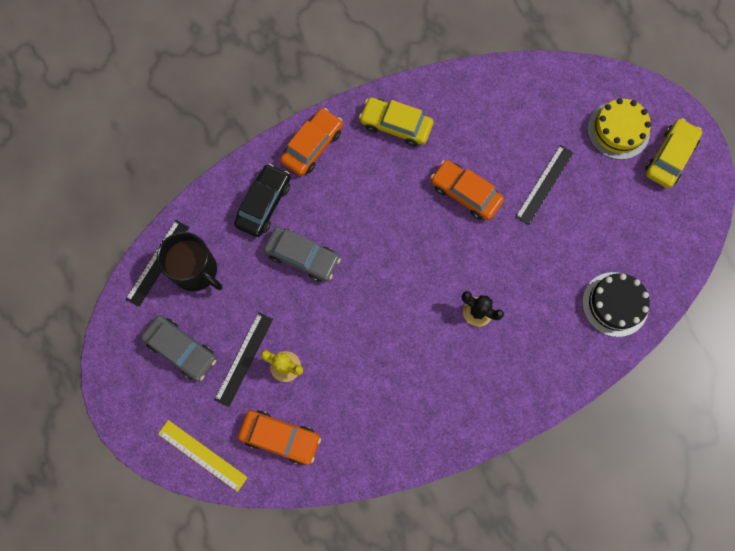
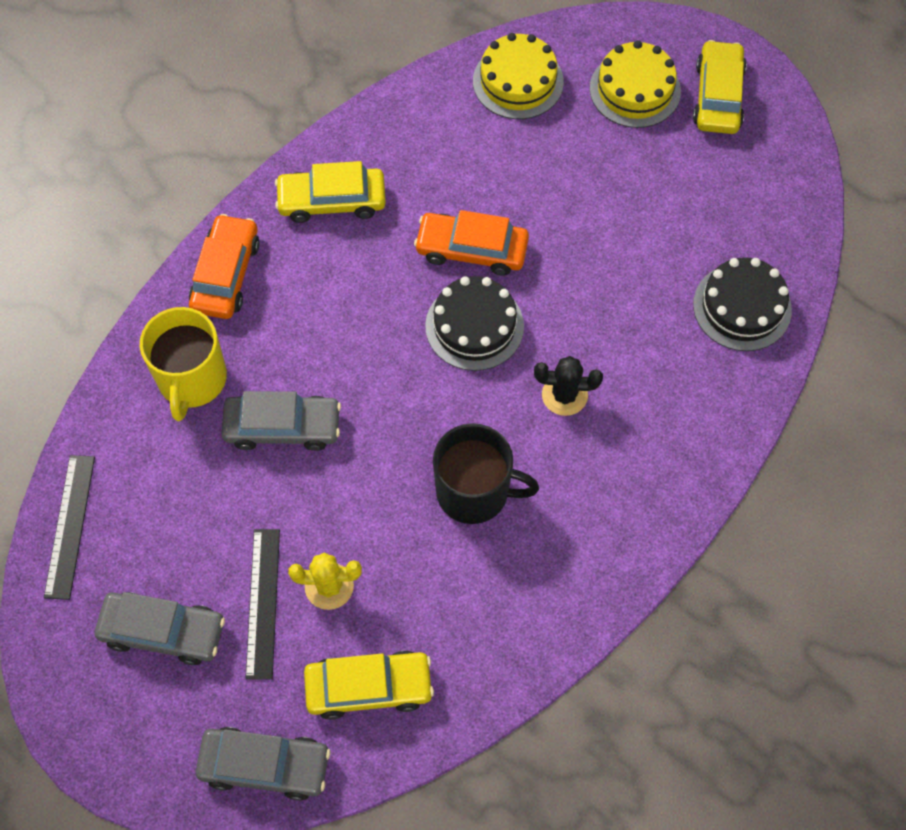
camera: 25 degrees left, 10 degrees down
(196, 271) = (133, 512): black mug -> black mug (474, 491)
(202, 455) = (265, 765): yellow ruler -> grey car
(264, 204) = (192, 379): black car -> yellow mug
(280, 437) = (369, 687): orange car -> yellow car
(444, 243) = (474, 326): none -> black cake
(544, 184) = (572, 195): black ruler -> none
(546, 94) = (518, 81): none -> yellow cake

